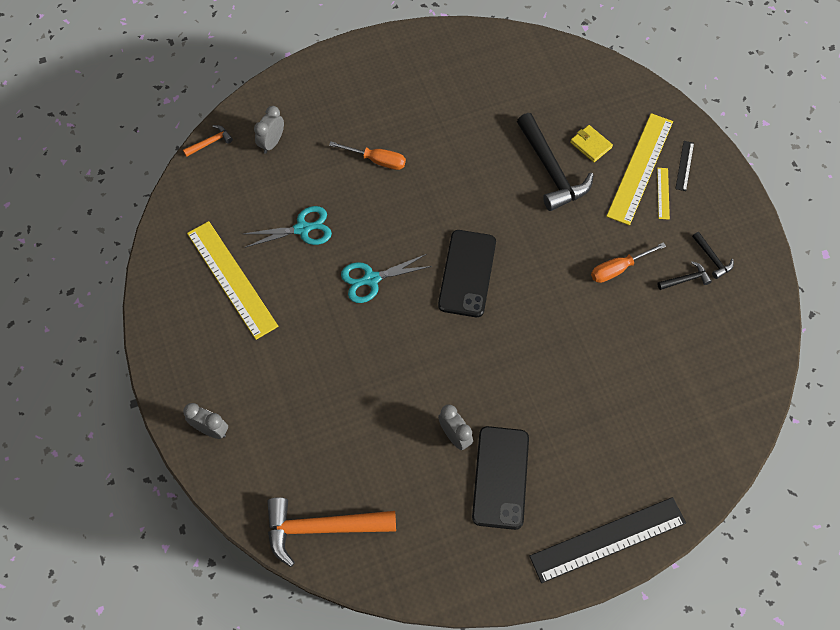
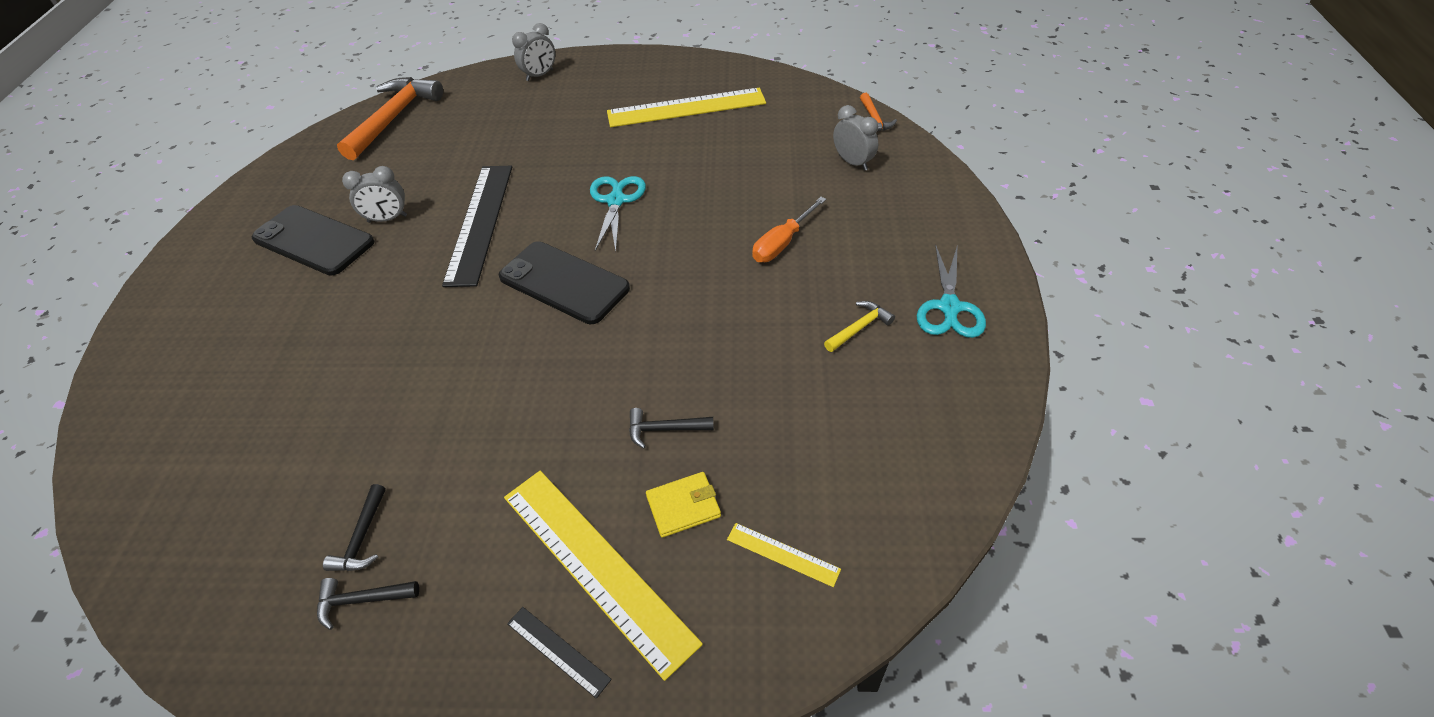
camera: 115 degrees right, 15 degrees down
(302, 229) = (717, 163): turquoise scissors -> turquoise scissors (949, 307)
(435, 102) = (859, 328): none -> yellow hammer
(551, 170) = (665, 429): black hammer -> black hammer, size x0.46
(608, 539) = (166, 304): black ruler -> black ruler (480, 222)
(618, 269) = (448, 451): orange screwdriver -> none
(663, 193) = (527, 581): yellow ruler -> yellow ruler (783, 554)

